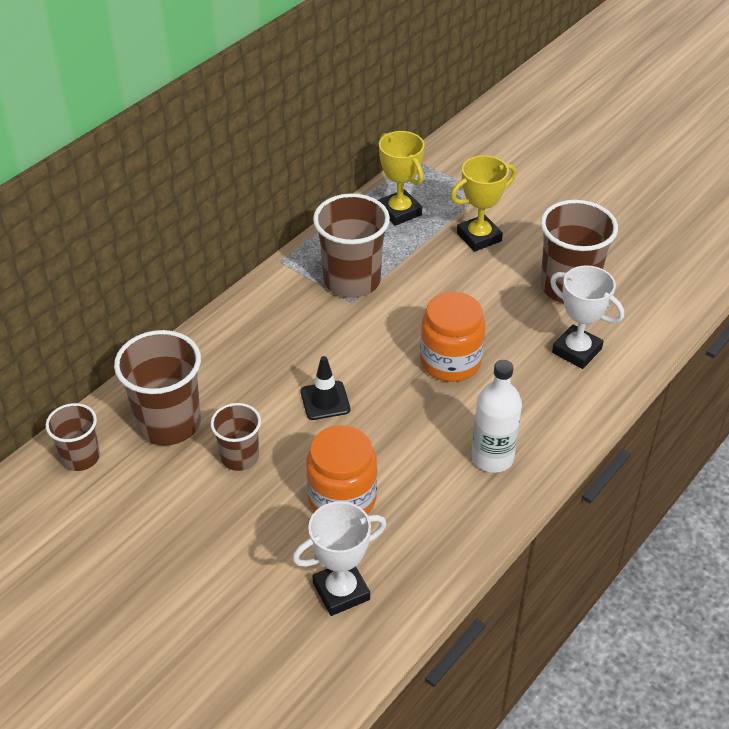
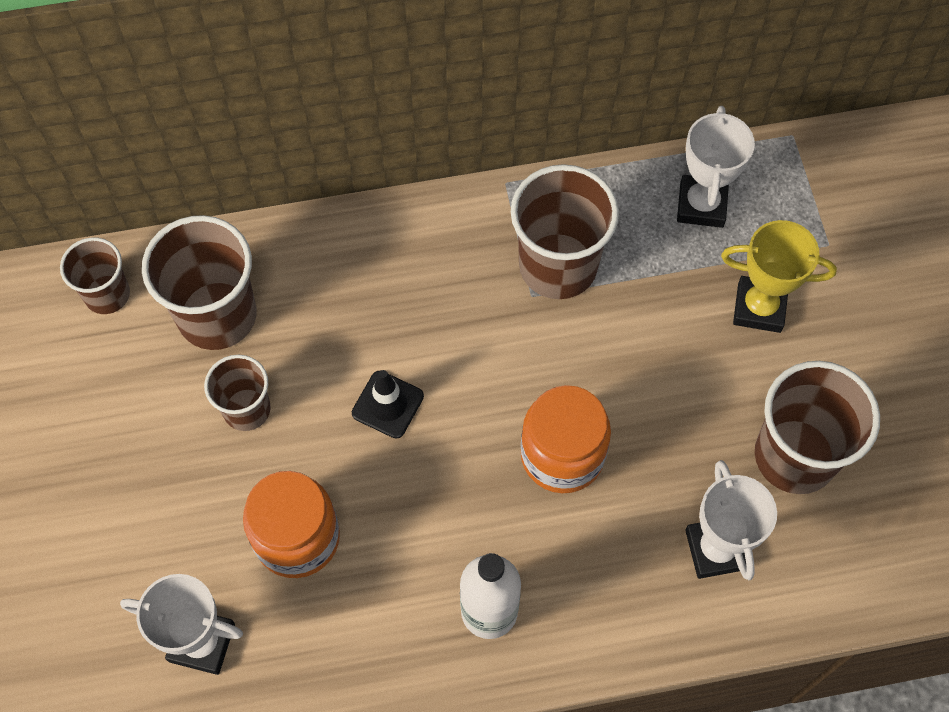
camera: 40 degrees right, 20 degrees up
(399, 212) = (701, 205): yellow trophy -> white trophy

